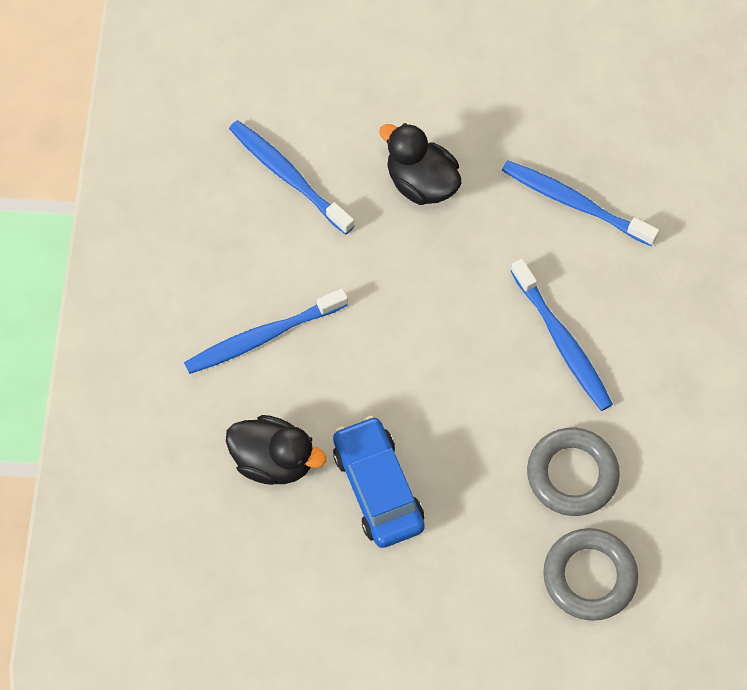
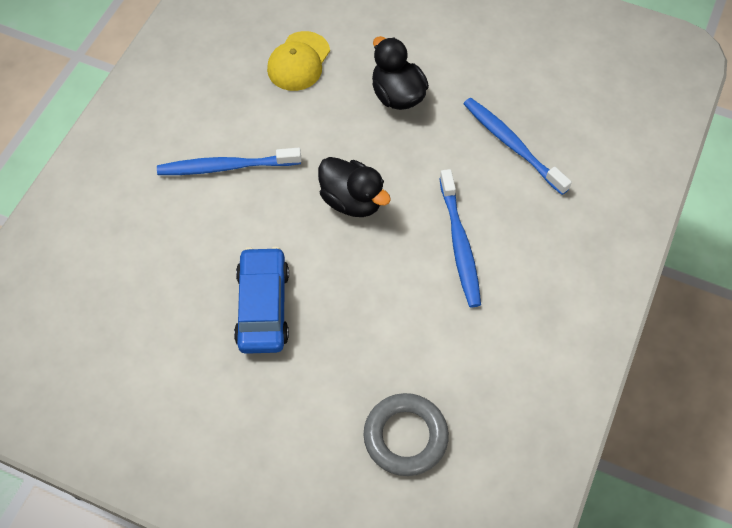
camera: 20 degrees right, 5 degrees down
(274, 460) = (192, 259): black duck -> black duck (352, 200)
(289, 176) = (298, 61): blue toothbrush -> yellow cap
(572, 474) = (425, 349): grey ring -> none

